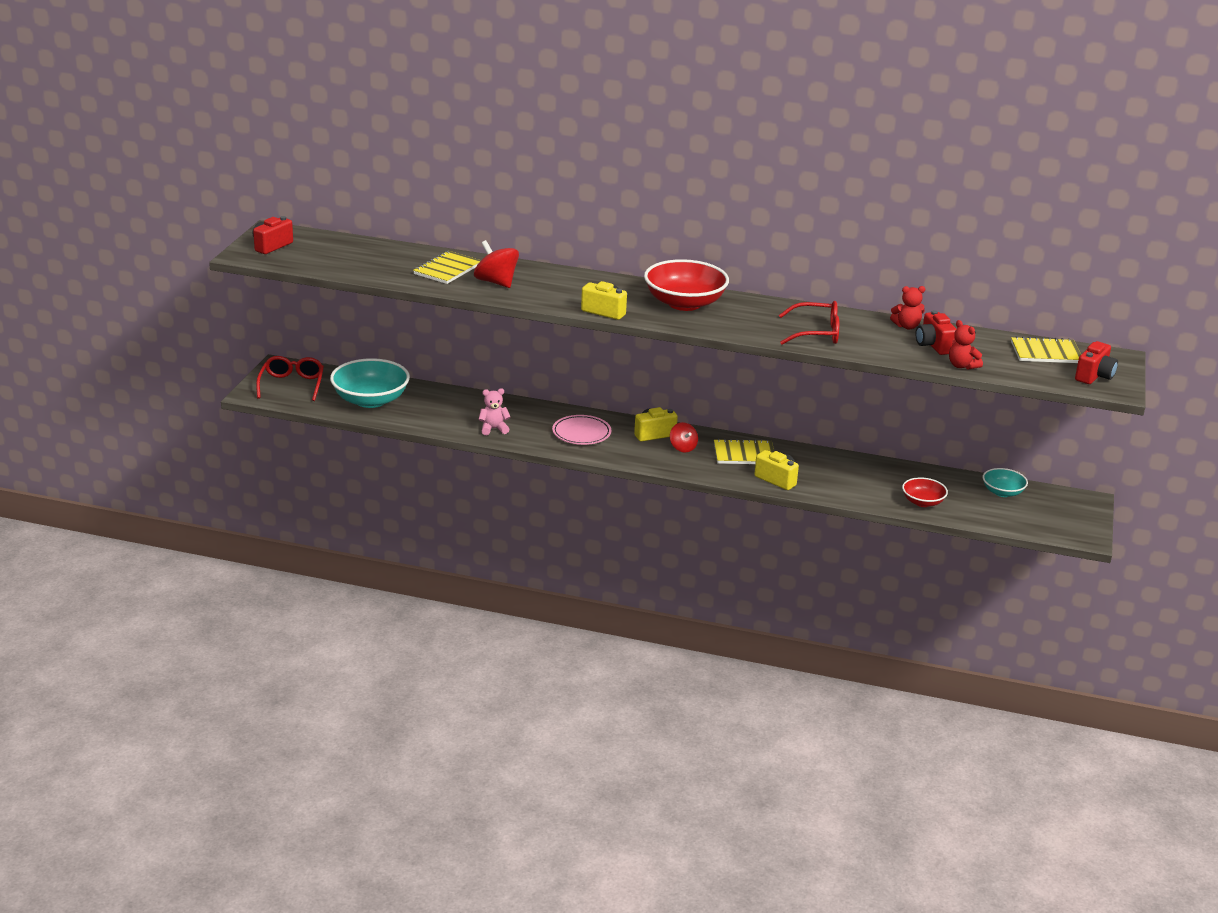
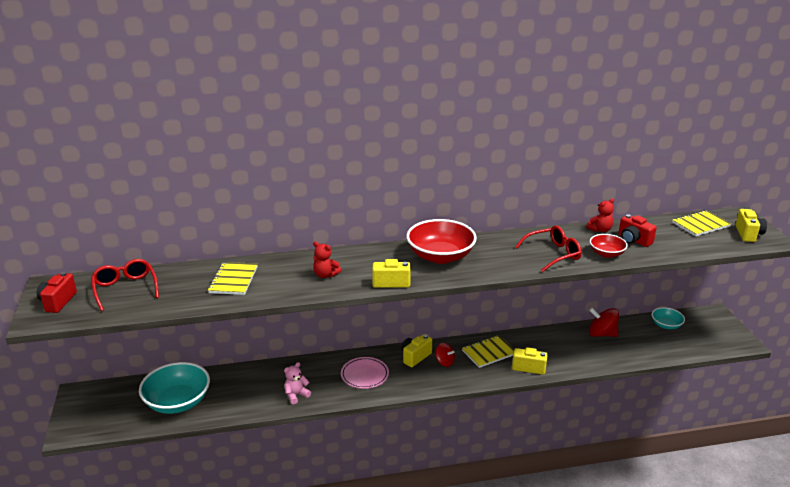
camera: 25 degrees left, 0 degrees up
(292, 385) = (99, 409): red glasses -> red glasses (125, 289)
(496, 282) = (283, 280): red spinning top -> red spinning top (602, 334)
(922, 502) = (631, 351): red bowl -> red bowl (606, 253)
(962, 366) = (669, 252): red teddy bear -> red teddy bear (325, 275)
(1094, 376) = (748, 234): red camera -> yellow camera

